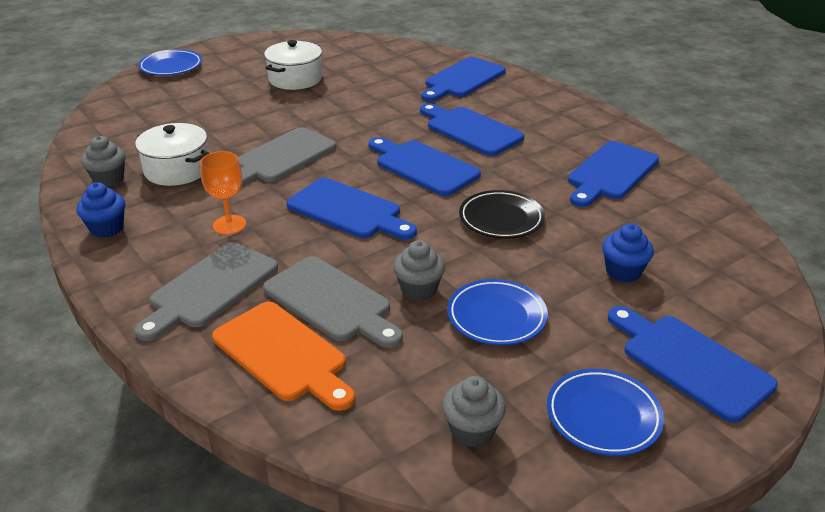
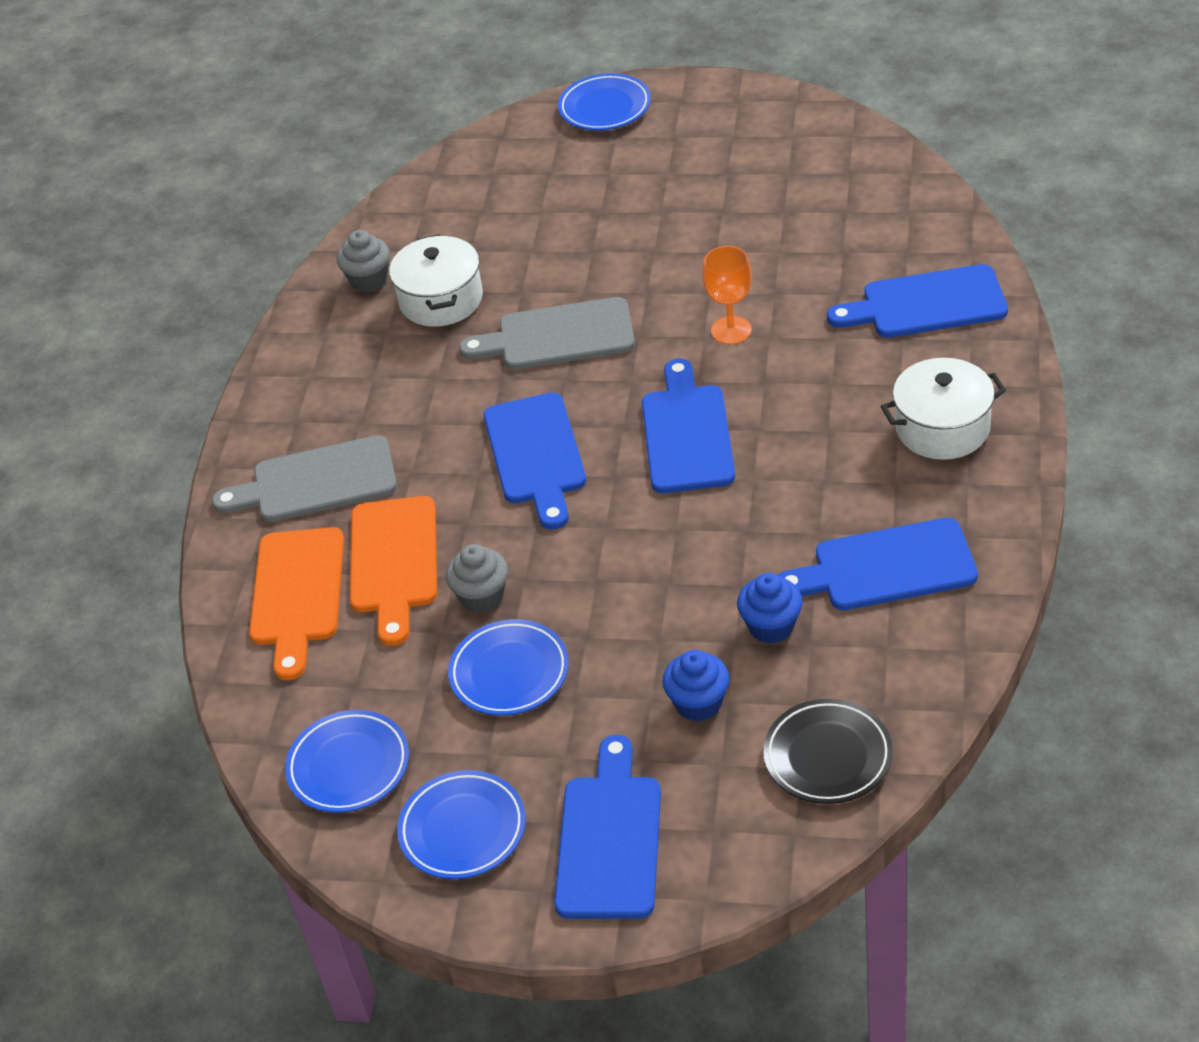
camera: 50 degrees right, 10 degrees up
(107, 228) = (306, 352): blue cupcake -> blue cupcake (771, 626)
(229, 225) = (410, 409): orange goblet -> orange goblet (731, 330)
(295, 79) = (719, 201): white pot -> white pot (942, 428)
(331, 301) = (394, 561): grey cutting board -> orange cutting board
(470, 130) = (815, 403): blue cutting board -> none
(472, 430) = (349, 766): grey cupcake -> blue plate
(501, 219) = (670, 559): black plate -> black plate (828, 756)

